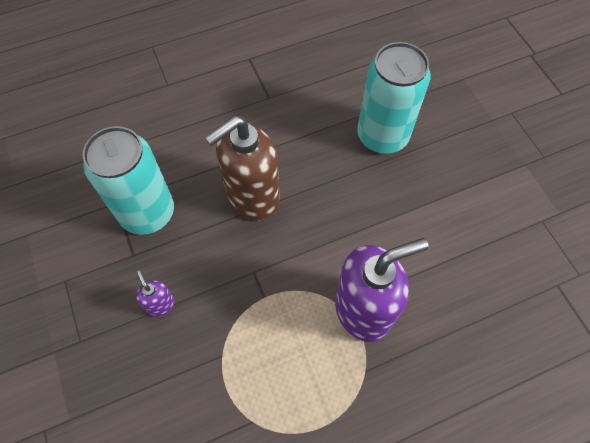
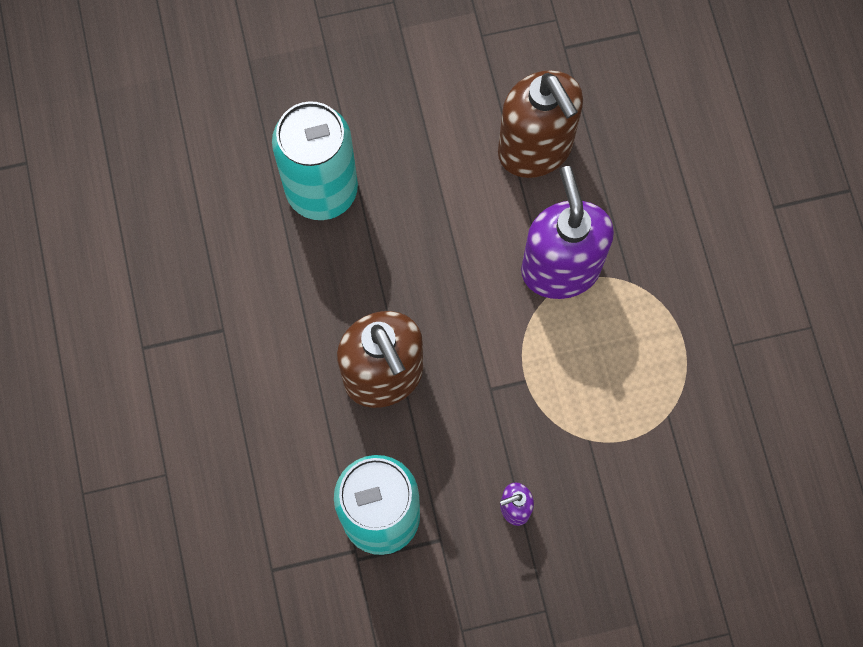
camera: 80 degrees left, 10 degrees up
(460, 275) = (535, 149): none -> brown soap dispenser

